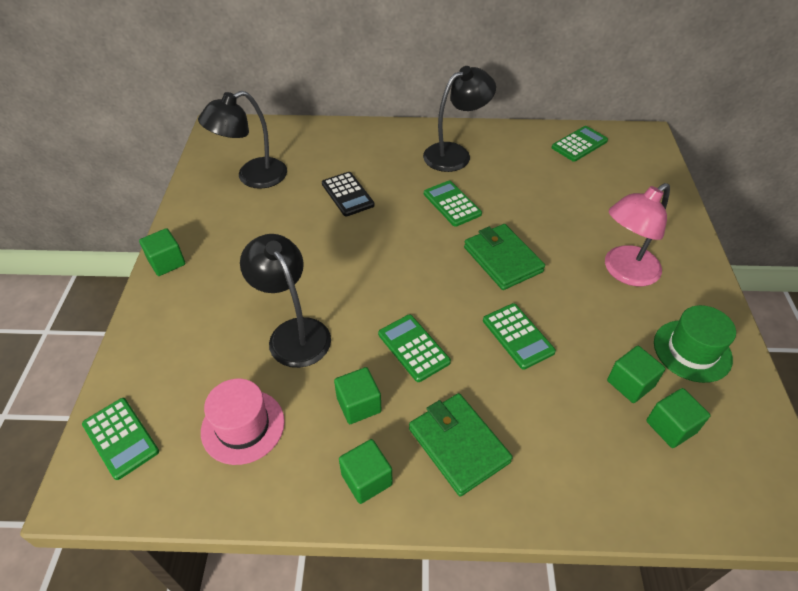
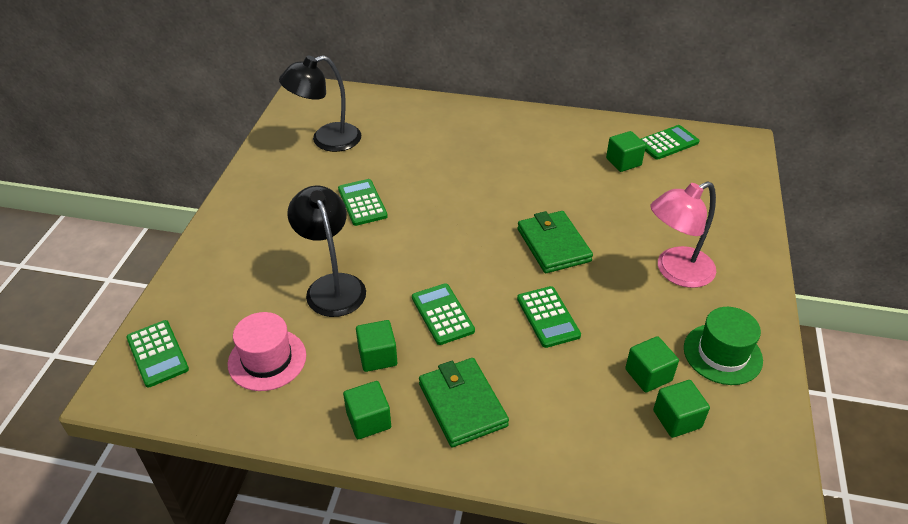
camera: 10 degrees right, 5 degrees down
(167, 262) = (229, 209): green cube -> green cube (623, 162)
(347, 194) = (415, 166): black calculator -> none
(452, 204) = (517, 187): green calculator -> green calculator (362, 203)
(455, 154) = (533, 139): black lamp -> none

